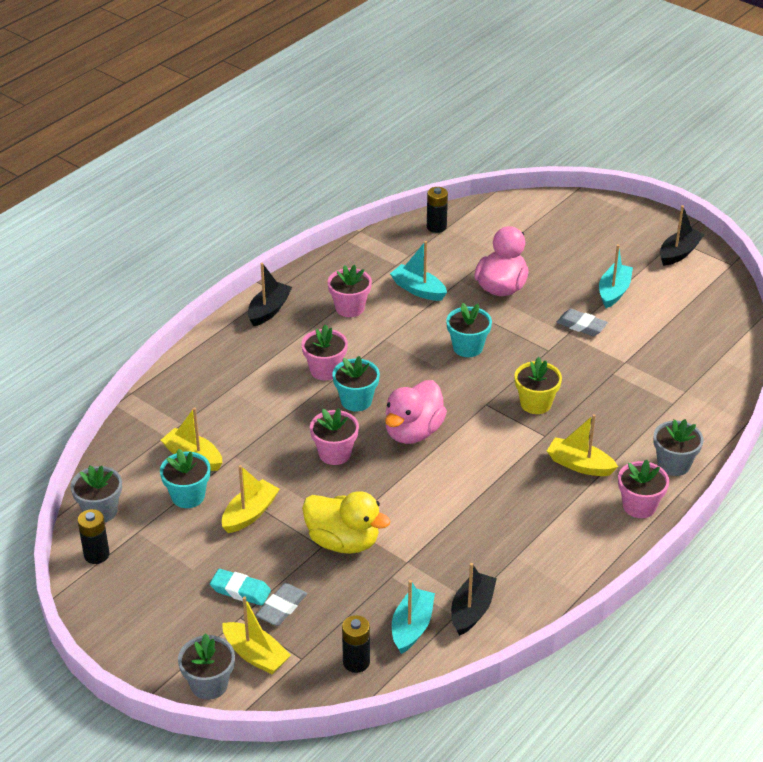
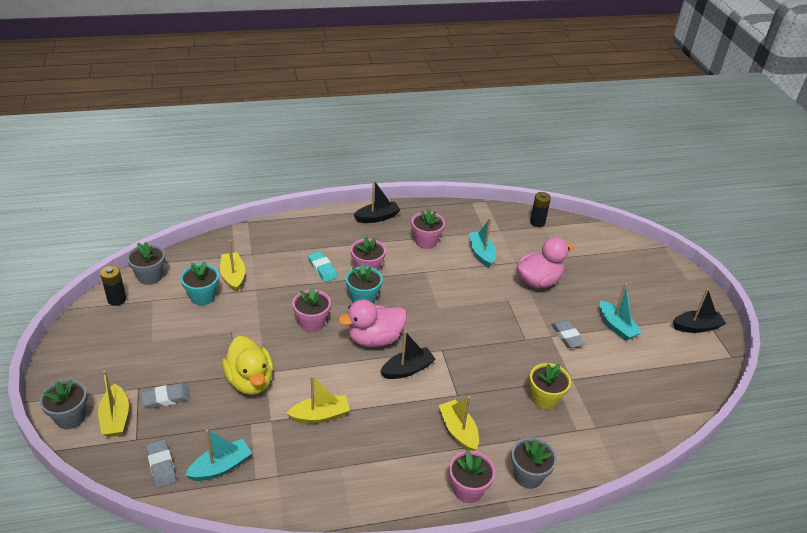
camera: 35 degrees right, 0 degrees up
(240, 590) = (158, 371): turquoise eraser -> turquoise eraser (322, 269)
(250, 514) = (221, 328): yellow boat -> yellow boat (320, 415)
(356, 662) = (161, 465): black battery -> grey eraser
(467, 347) = (472, 306): turquoise flower pot -> none
(472, 610) = (270, 483): black boat -> black boat (407, 369)
(535, 403) = (475, 369): yellow flower pot -> yellow flower pot (544, 398)
(614, 291) = (616, 326): turquoise boat -> turquoise boat turned 90 degrees clockwise

